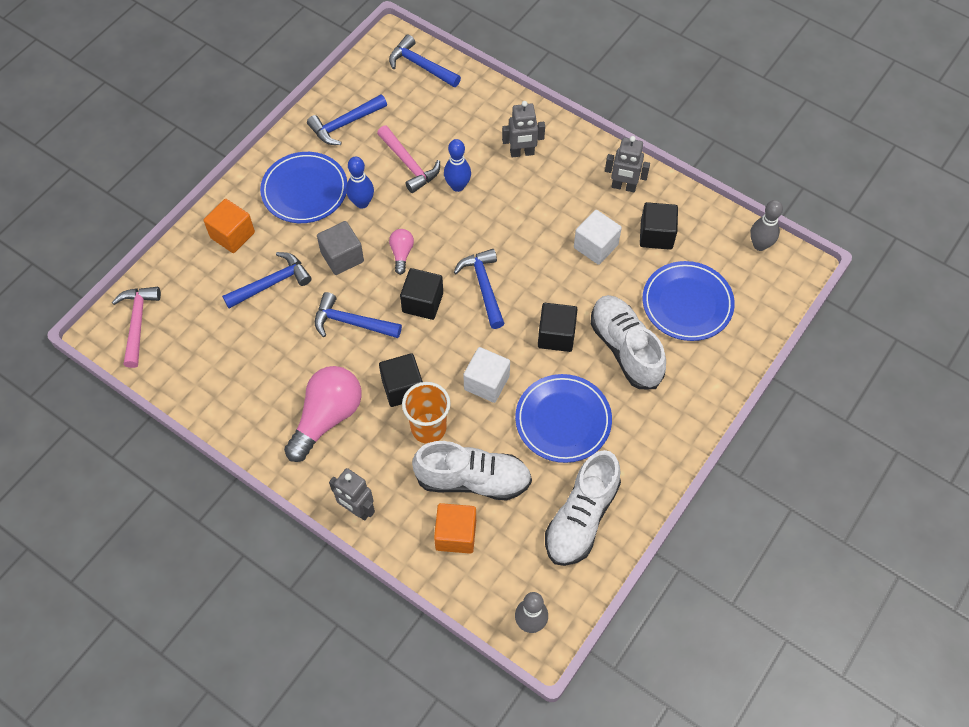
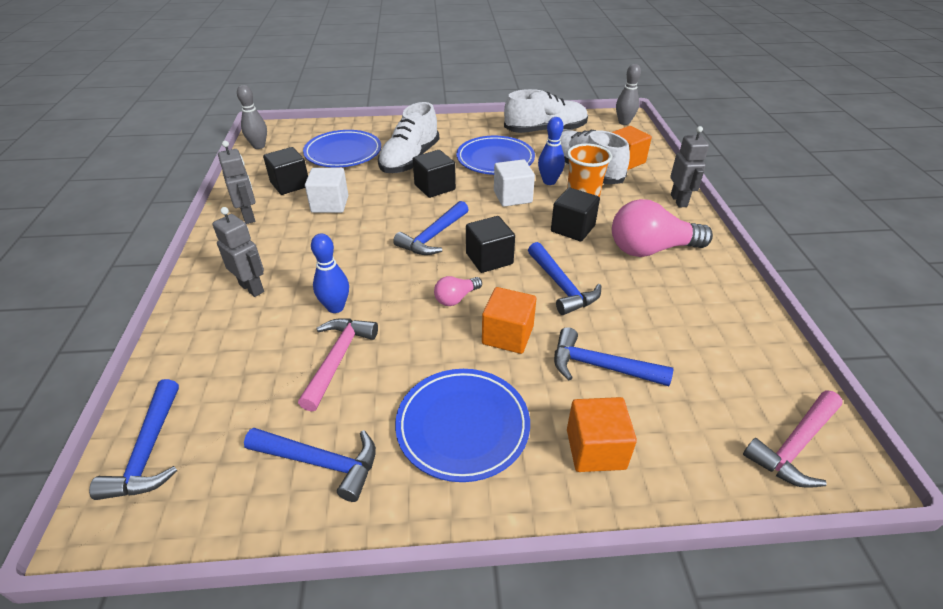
camera: 130 degrees left, 20 degrees down
(342, 257) = (507, 335): grey cube -> orange cube
(362, 203) = (427, 364): blue bowling pin -> blue bowling pin (549, 181)

